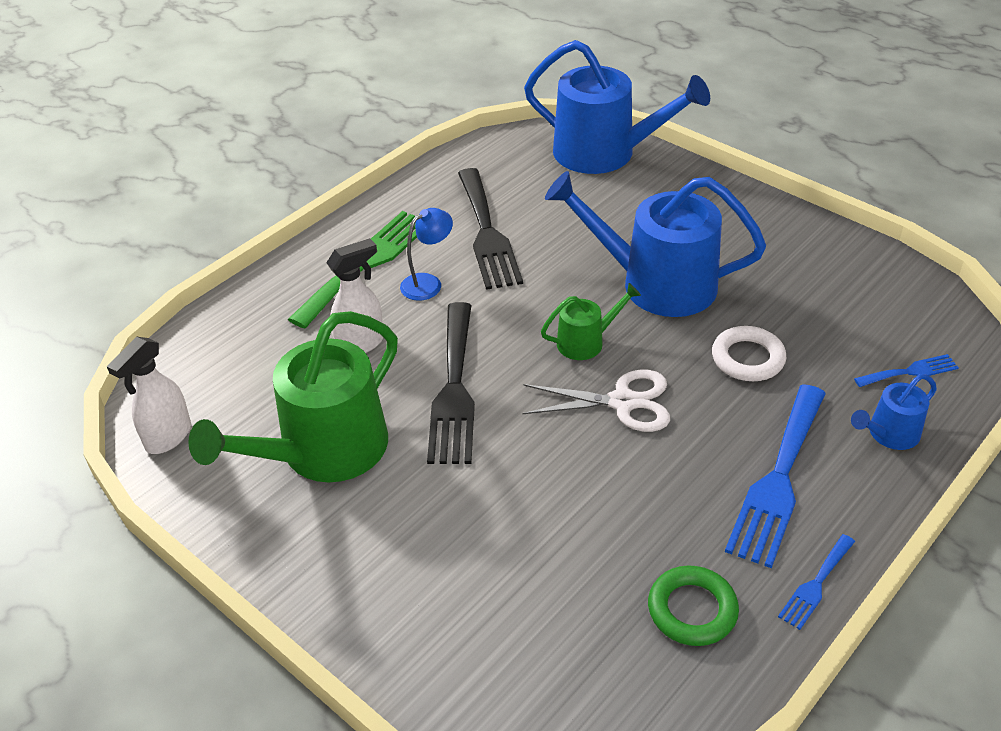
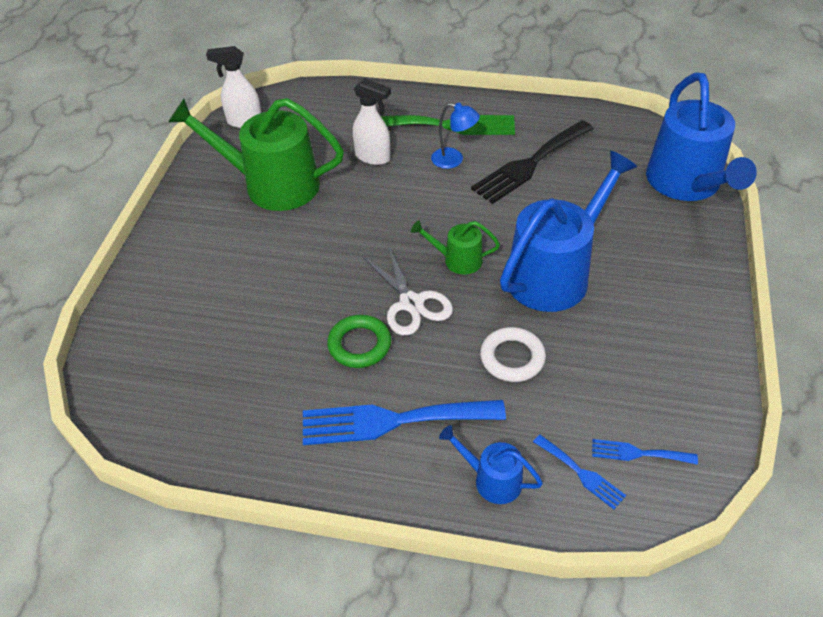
camera: 60 degrees right, 5 degrees up
(454, 389) = (363, 216): black fork -> none
(586, 342) = (458, 260): green watering can -> green watering can turned 150 degrees clockwise
(657, 284) = (554, 273): blue watering can -> blue watering can turned 60 degrees clockwise
(692, 610) = (241, 412): green ring -> green ring (359, 345)
(816, 584) = (302, 477): blue fork -> blue fork (638, 453)

